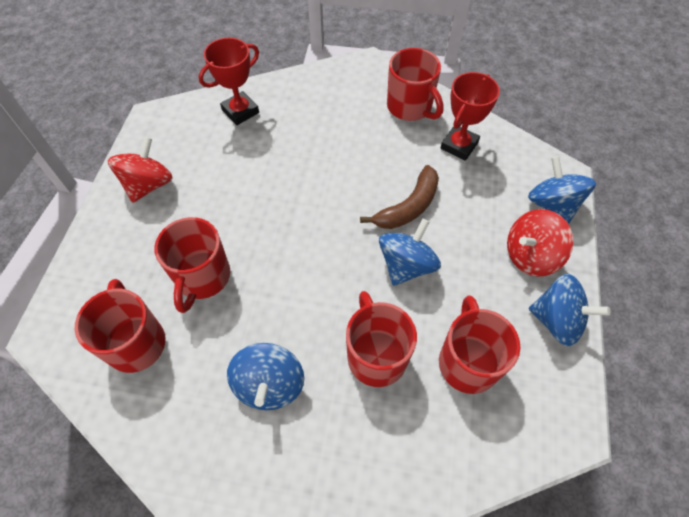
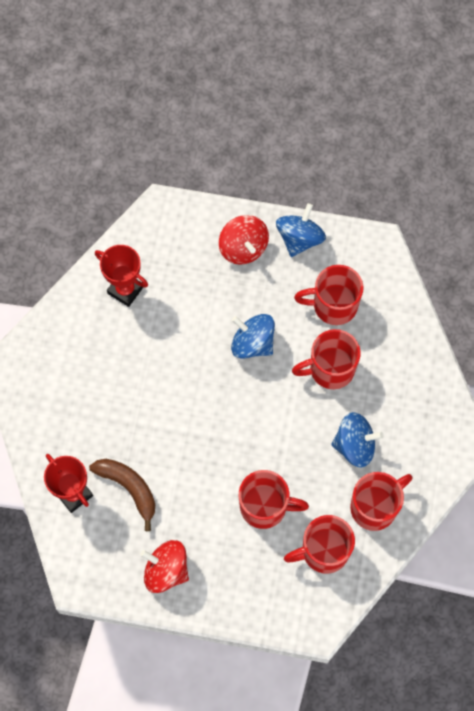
camera: 90 degrees left, 10 degrees up
(408, 207) = (194, 338): brown banana -> brown banana (129, 488)
(410, 107) = (75, 330): red mug -> red mug (375, 507)
(552, 205) = (193, 223): blue spinning top -> none

